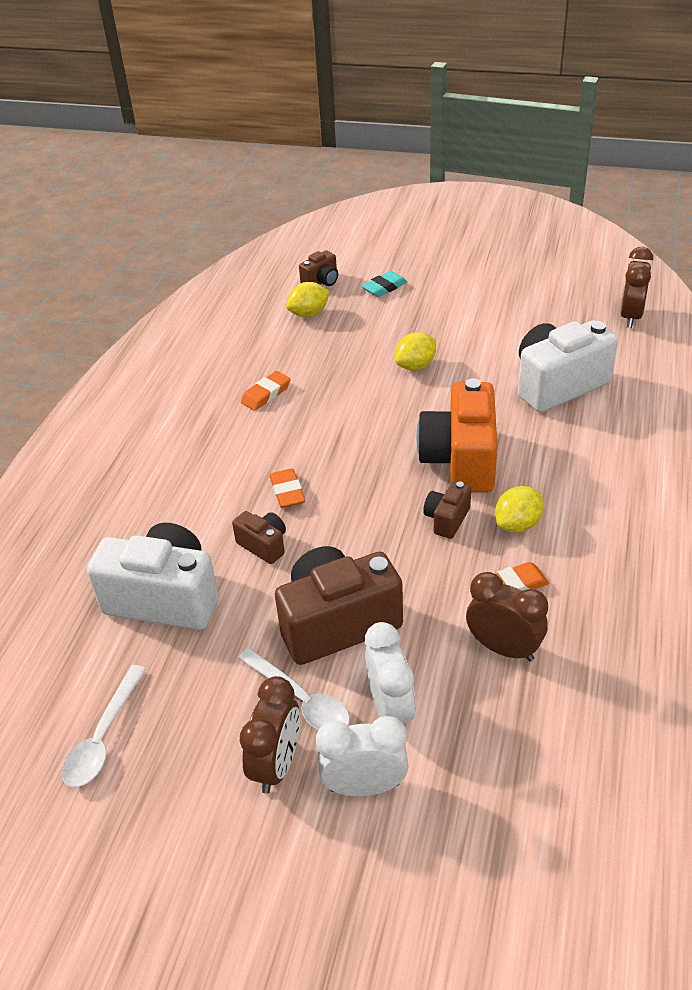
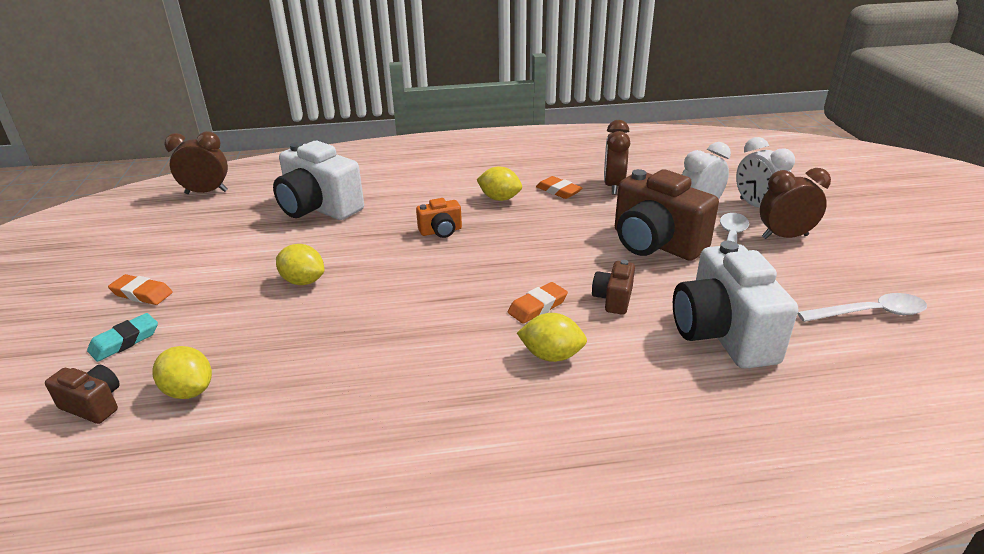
camera: 115 degrees left, 10 degrees down
(220, 480) = (551, 355): none -> yellow lemon
(266, 394) = (385, 372): orange eraser -> orange eraser (142, 294)
(384, 287) = (125, 341): turquoise eraser -> turquoise eraser turned 75 degrees counterclockwise
(447, 519) = (514, 224): brown camera -> none
(460, 460) = (441, 231): orange camera -> orange camera, size x0.48

